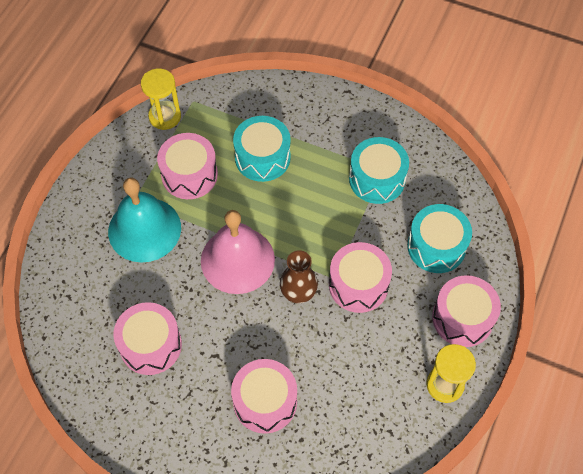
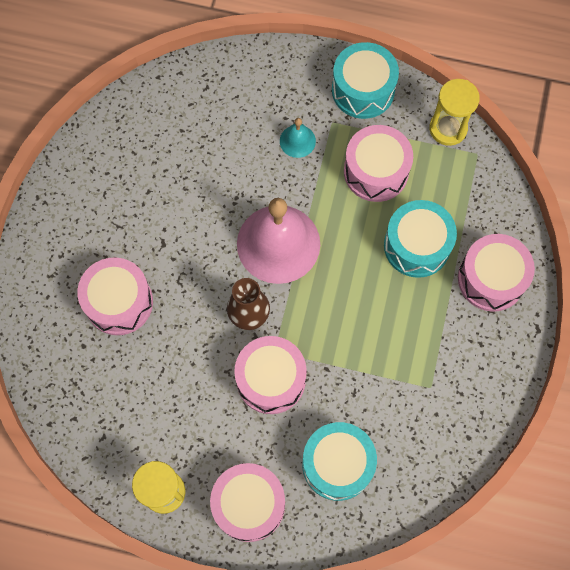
camera: 80 degrees right, 10 degrees up
(144, 229) = (297, 141): turquoise bell -> turquoise bell, size x0.45
(150, 345) = (165, 178): pink drum -> pink drum (491, 279)
(377, 179) = (416, 382): turquoise drum -> turquoise drum (363, 90)

